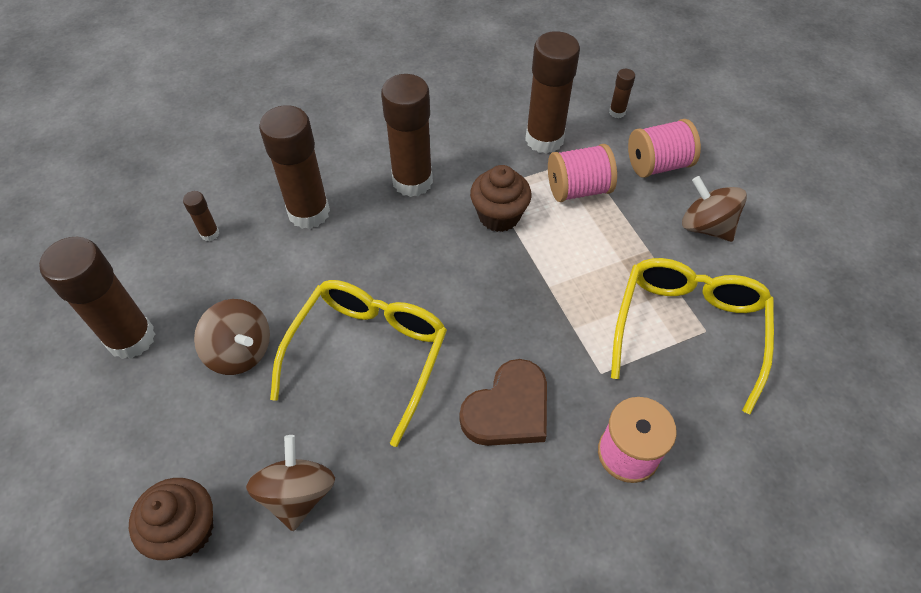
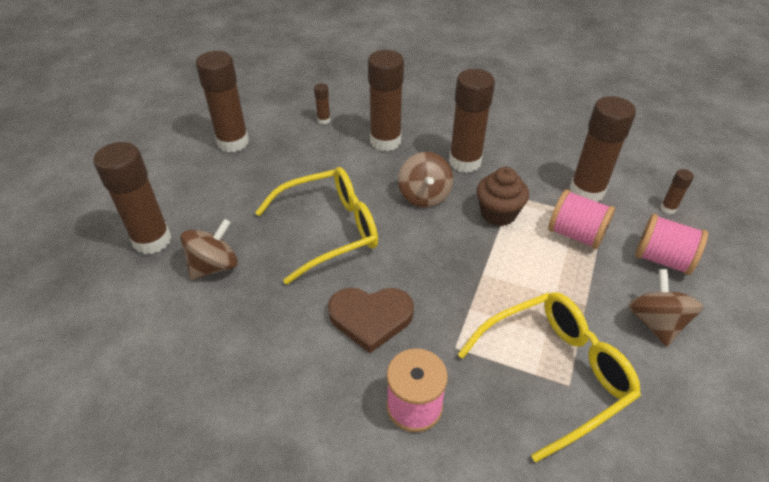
camera: 45 degrees right, 10 degrees down
(186, 530) = (152, 240): brown cupcake -> brown glue stick
(240, 351) = (271, 182): brown spinning top -> brown spinning top (424, 196)

